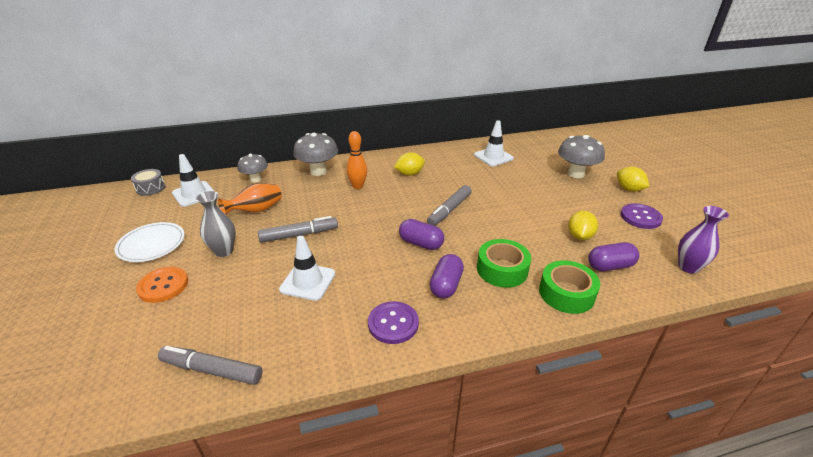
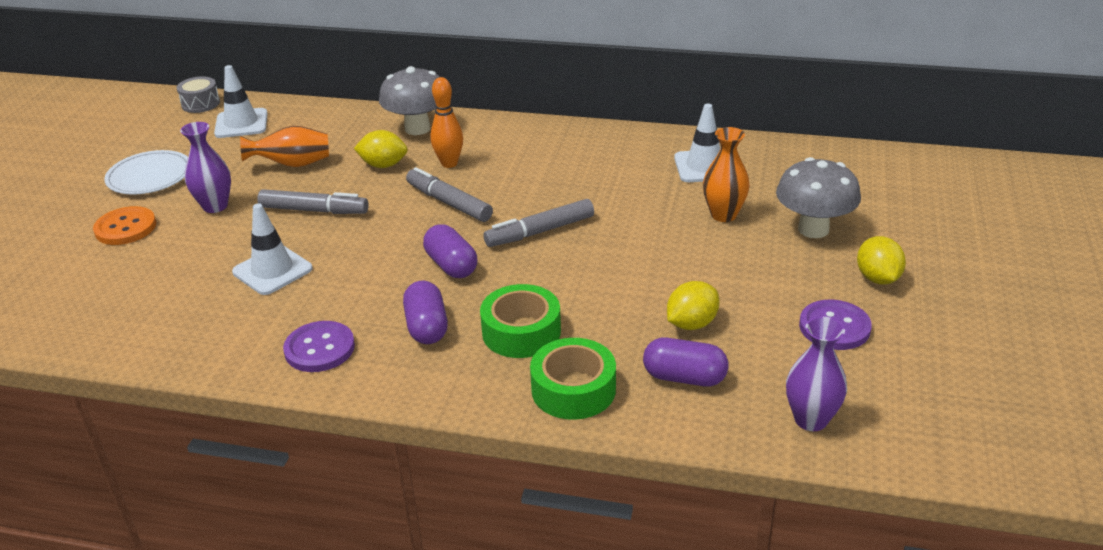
camera: 30 degrees right, 0 degrees up
(212, 370) = (103, 330): grey marker -> grey marker (449, 203)
(223, 251) = (215, 206): grey vase -> purple vase
(255, 179) = (328, 121): grey mushroom -> none
(409, 174) = (541, 163): yellow lemon -> yellow lemon (383, 165)
(446, 285) = (427, 327): purple capsule -> purple capsule turned 60 degrees counterclockwise
(529, 177) = (723, 215): none -> orange vase

